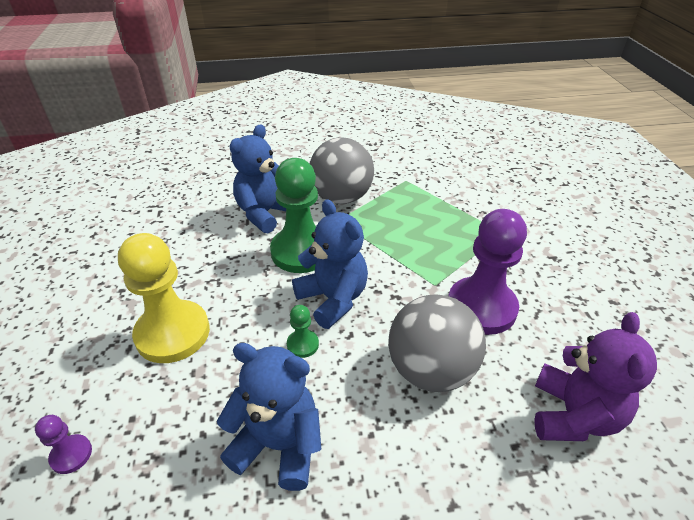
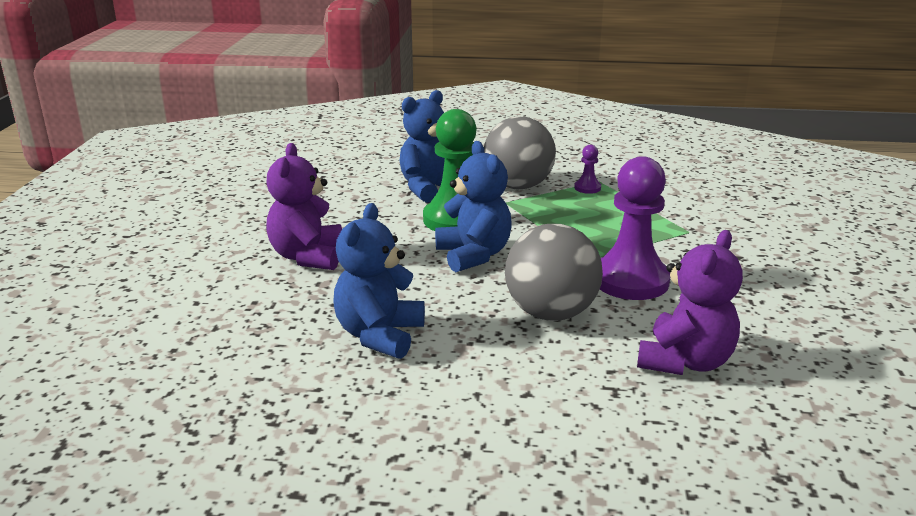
camera: 15 degrees right, 15 degrees down
(71, 455) = (197, 313): purple pawn -> purple pawn (587, 188)
(173, 333) = (308, 257): yellow pawn -> purple teddy bear
(278, 445) = (379, 335): blue teddy bear -> blue teddy bear turned 105 degrees counterclockwise
(302, 344) = (429, 280): green pawn -> none

